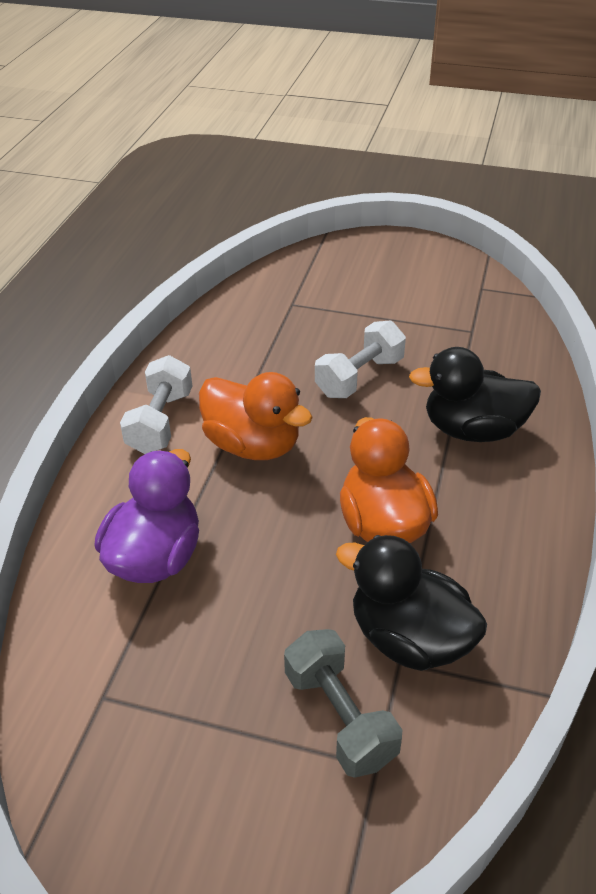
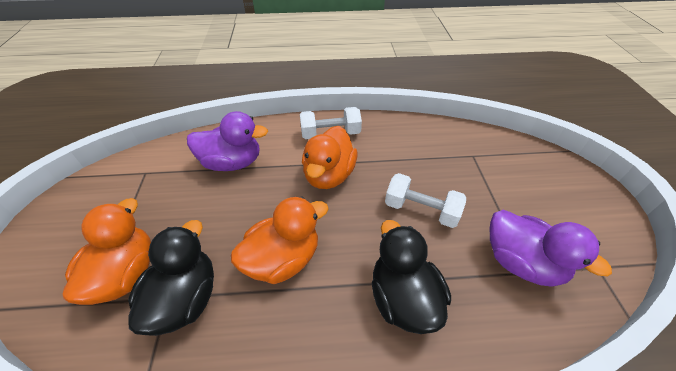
camera: 70 degrees right, 5 degrees up
(340, 717) = (126, 274): grey dumbbell -> orange duck
(459, 331) = (521, 262): none -> purple duck

